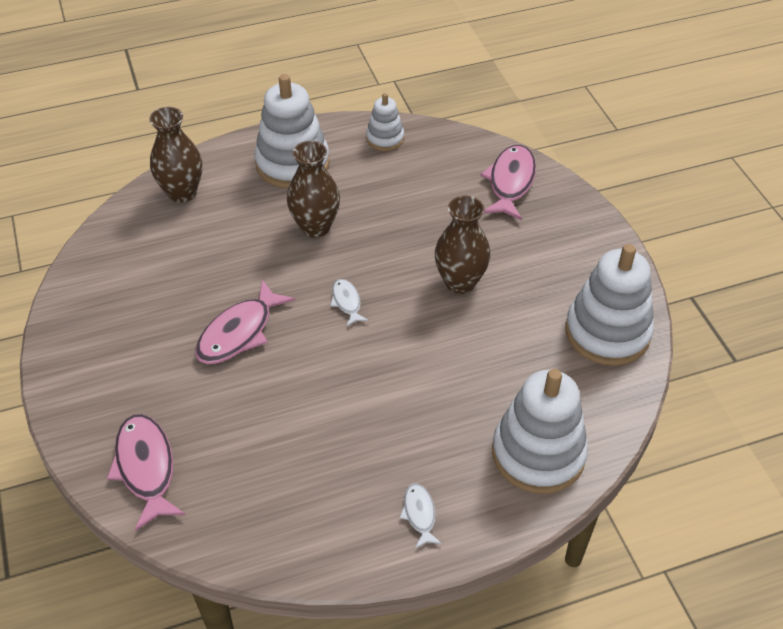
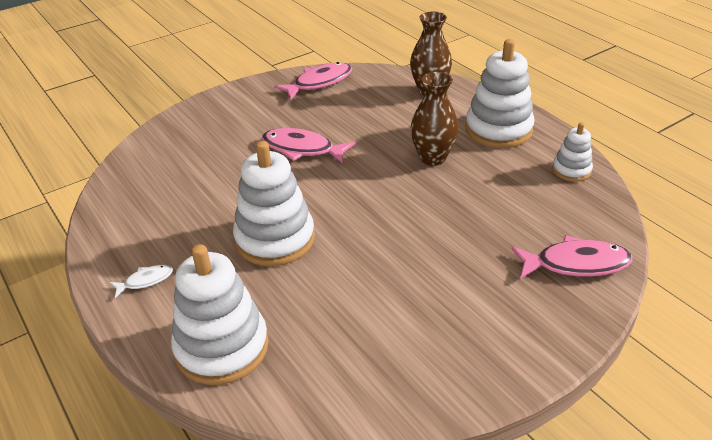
camera: 75 degrees right, 10 degrees down
(146, 468) = (171, 142): pink fish -> pink fish (319, 83)
(347, 302) = (357, 193): white fish -> none
(460, 282) = (414, 254): brown vase -> none
(607, 332) = (398, 379): white stacking toy -> white stacking toy (275, 239)

